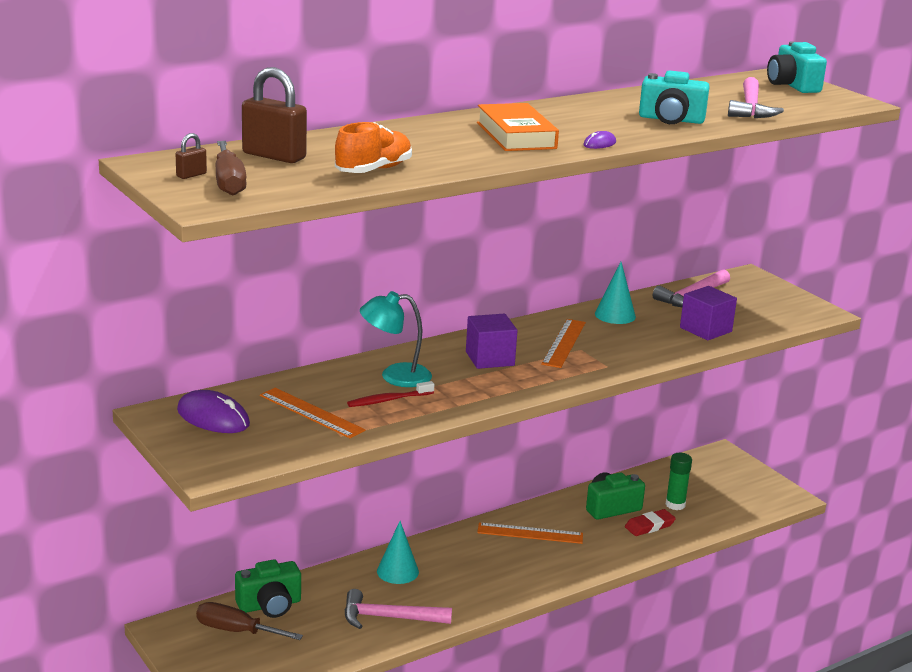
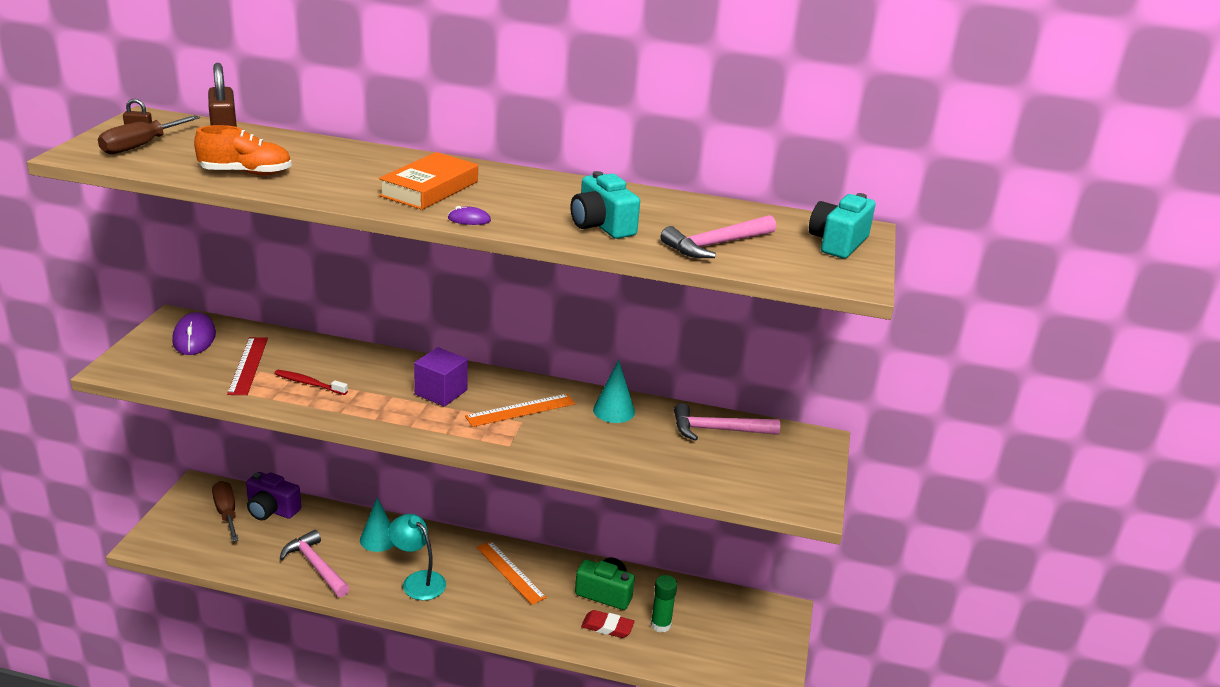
camera: 45 degrees right, 5 degrees up
(270, 605) = (271, 510): green camera -> purple camera
(311, 413) = (248, 365): orange ruler -> red ruler
(395, 376) = (352, 370): turquoise lamp -> turquoise lamp (418, 580)
(705, 329) = (661, 462): purple cube -> none

